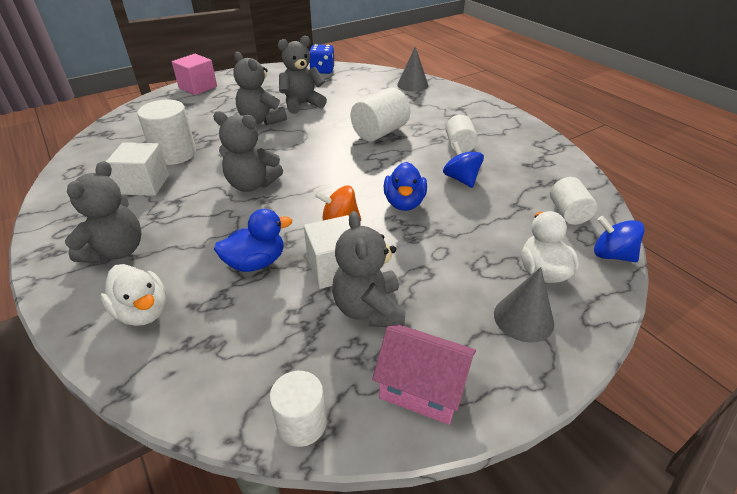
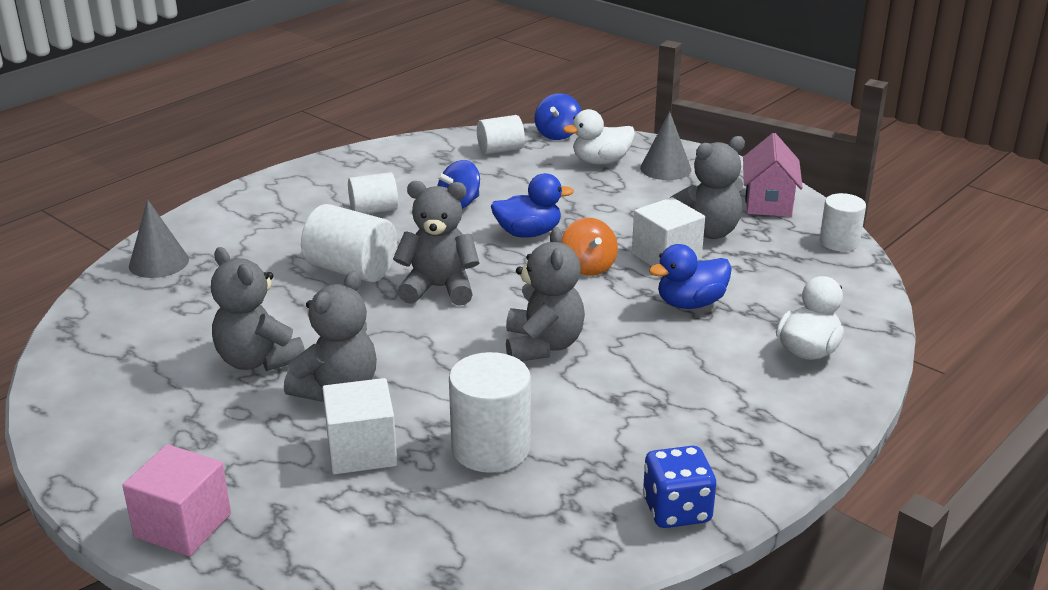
camera: 105 degrees left, 10 degrees down
(116, 251) = (742, 407): grey teddy bear -> grey teddy bear (439, 288)
(144, 184) = (592, 444): white cube -> white cube (362, 451)
(256, 262) = (690, 303): blue duck -> blue duck turned 75 degrees counterclockwise
(322, 70) = (80, 370): blue dice -> blue dice (677, 510)

